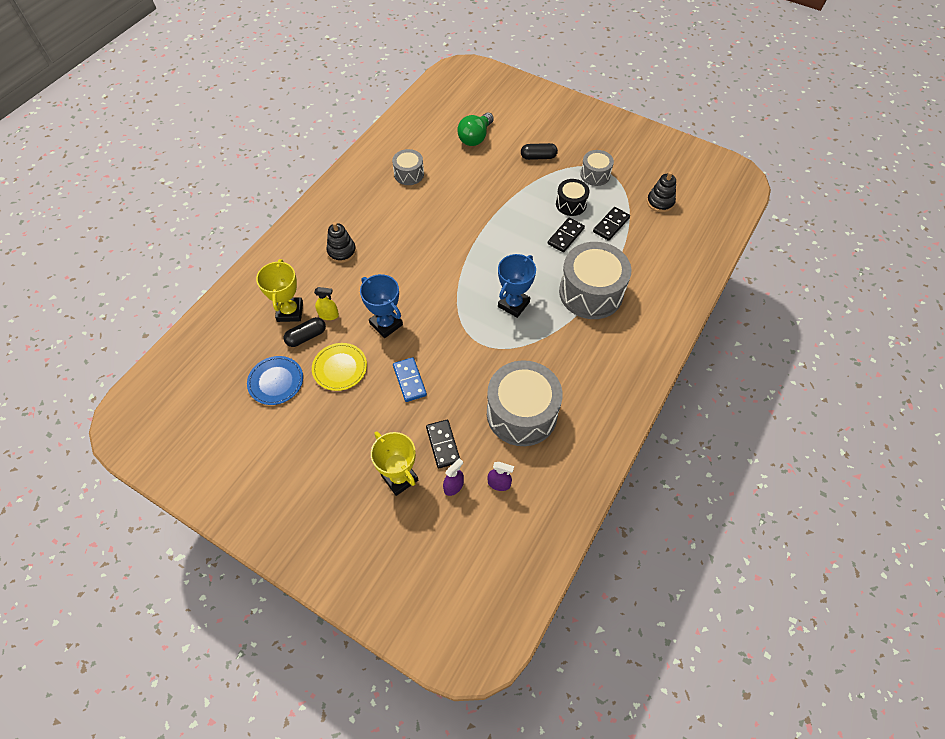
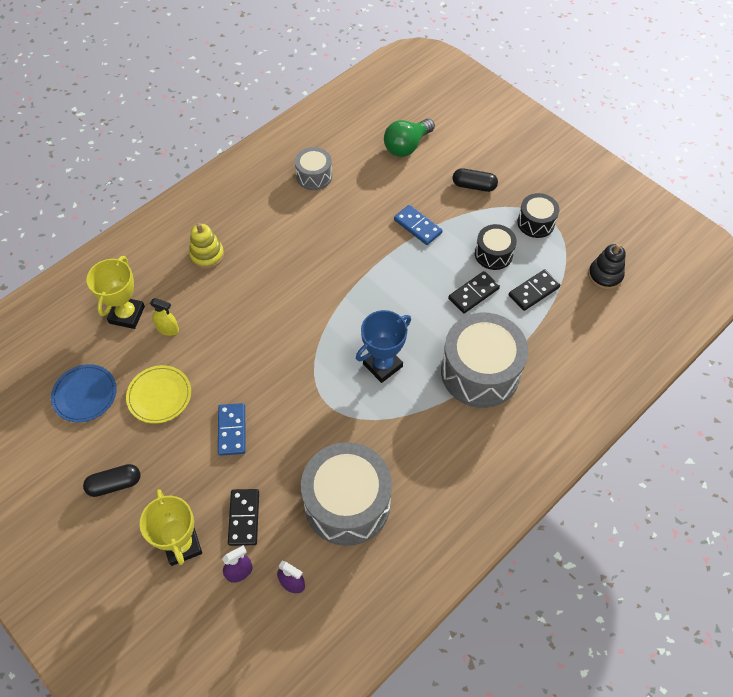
camera: 15 degrees right, 0 degrees up
(306, 337) = (135, 349): black capsule -> black capsule (115, 484)
(342, 251) = (207, 255): black stacking toy -> yellow stacking toy
(386, 324) = (228, 355): blue trophy -> none
(505, 195) = (417, 226): none -> blue domino
(595, 175) = (536, 223): grey drum -> black drum

